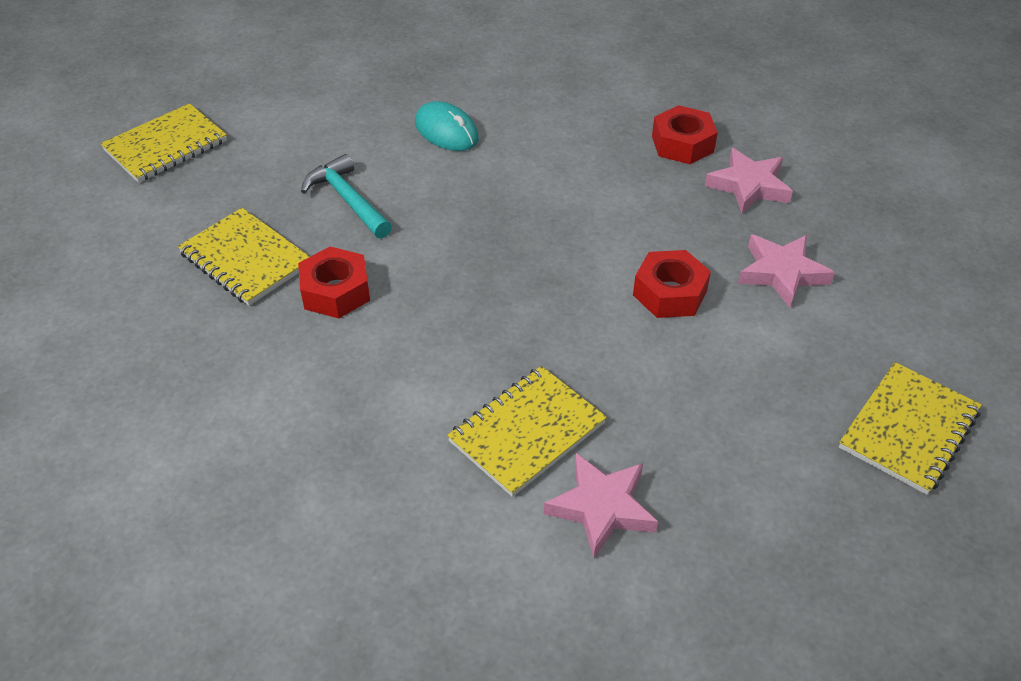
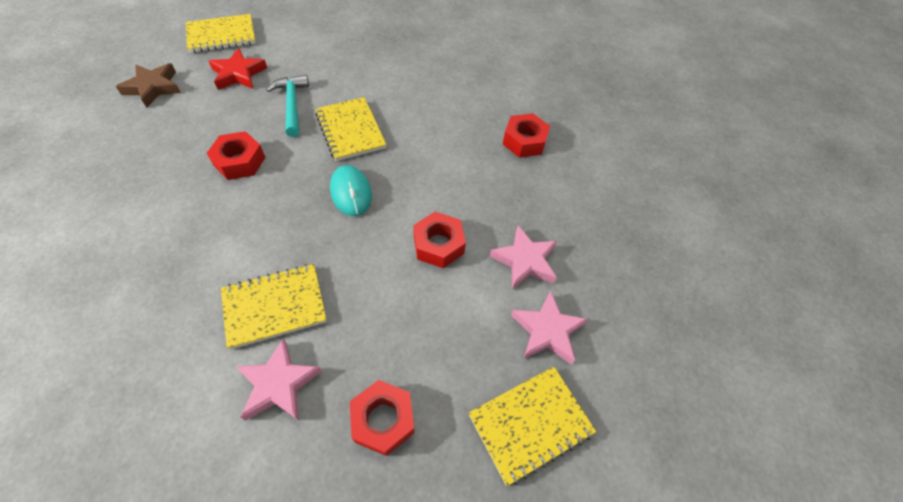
camera: 20 degrees right, 10 degrees up
(124, 244) = (153, 87): none -> brown star
(236, 187) = (238, 74): none -> red star
(246, 259) = (208, 121): yellow notebook -> yellow notebook (350, 130)
(446, 131) = (383, 80): turquoise mouse -> turquoise mouse (351, 192)
(749, 186) = (548, 187): pink star -> pink star (547, 331)
(750, 492) = (383, 420): none -> red nut

